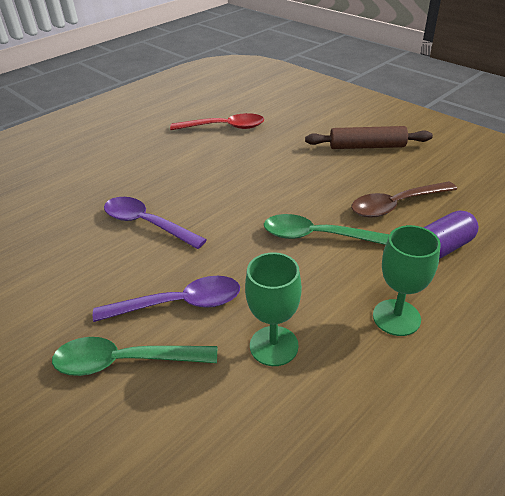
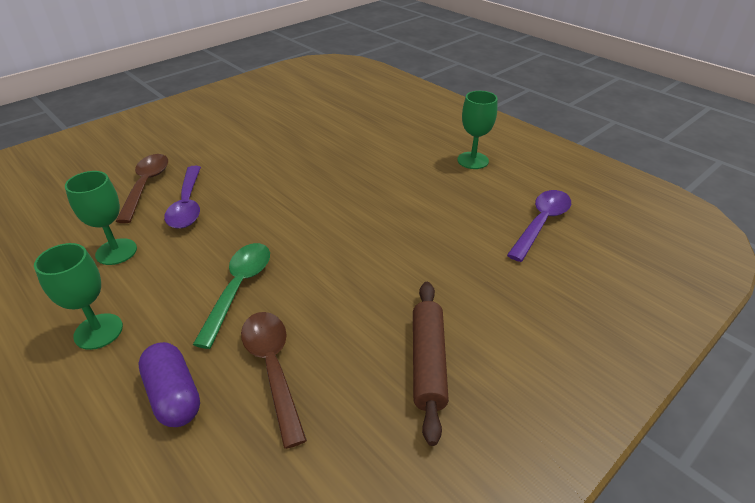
camera: 90 degrees right, 0 degrees up
(124, 362) = (146, 185): green spoon -> brown spoon
(130, 129) = (473, 160): none -> green goblet
(146, 224) = (296, 183): purple spoon -> purple spoon (541, 223)
(224, 127) = (481, 225): red spoon -> none

